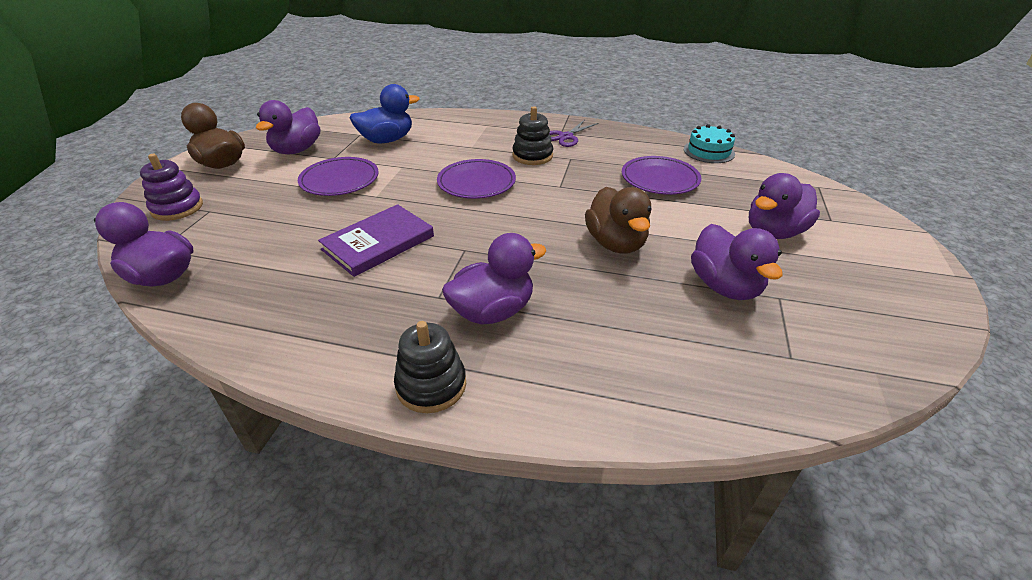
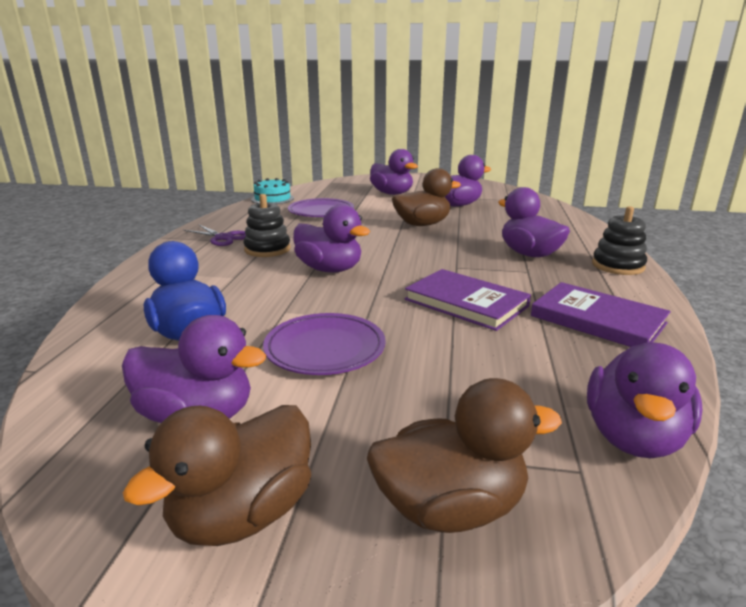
camera: 95 degrees left, 15 degrees down
(177, 208) = (450, 507): purple stacking toy -> brown duck
(305, 313) = (597, 320): none -> purple book
(476, 183) = (329, 269): purple plate -> purple duck

